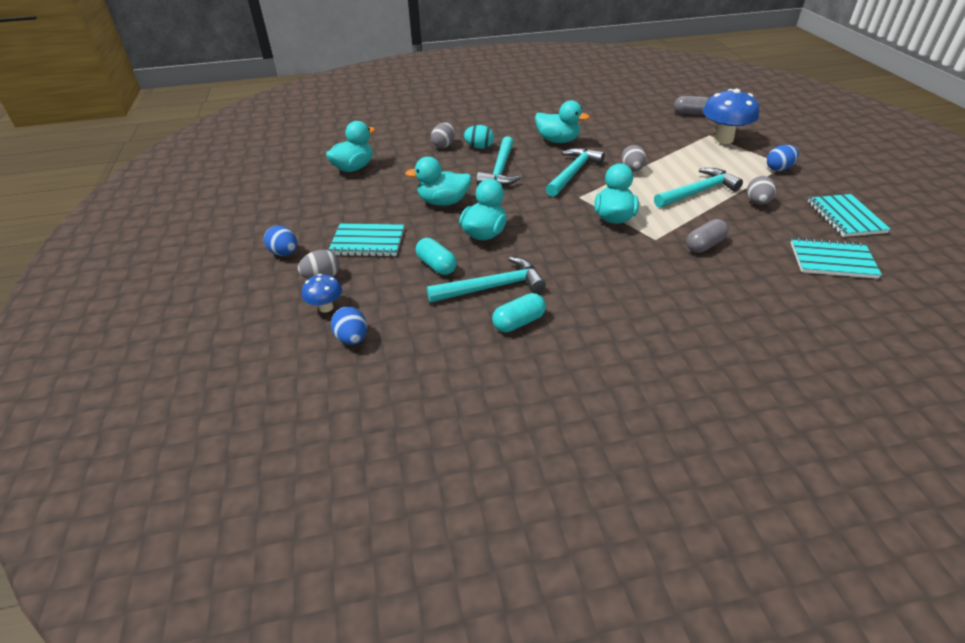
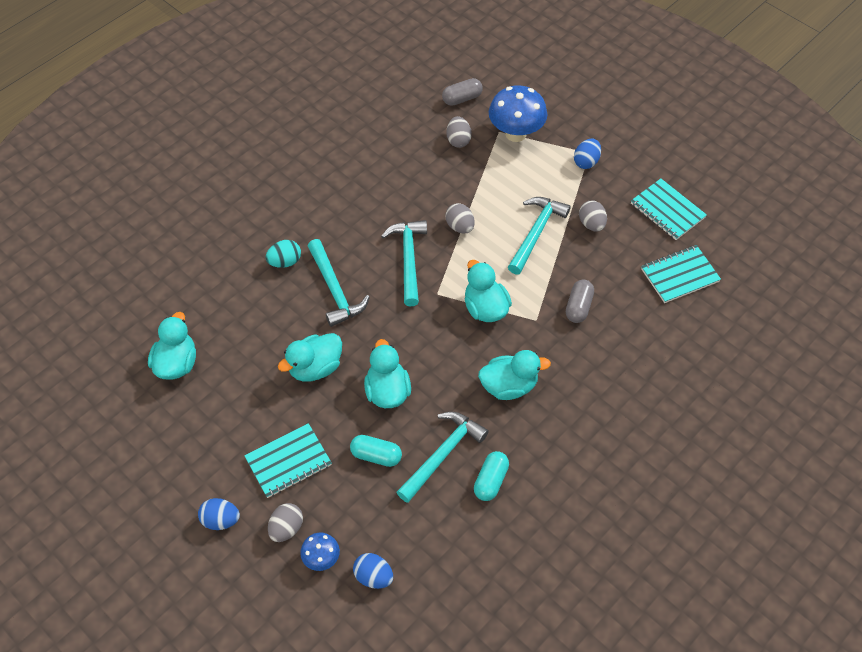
camera: 35 degrees left, 15 degrees up
(444, 145) = (244, 276): grey egg -> grey egg (458, 140)
(557, 140) = (358, 211): turquoise duck -> turquoise duck (509, 386)

